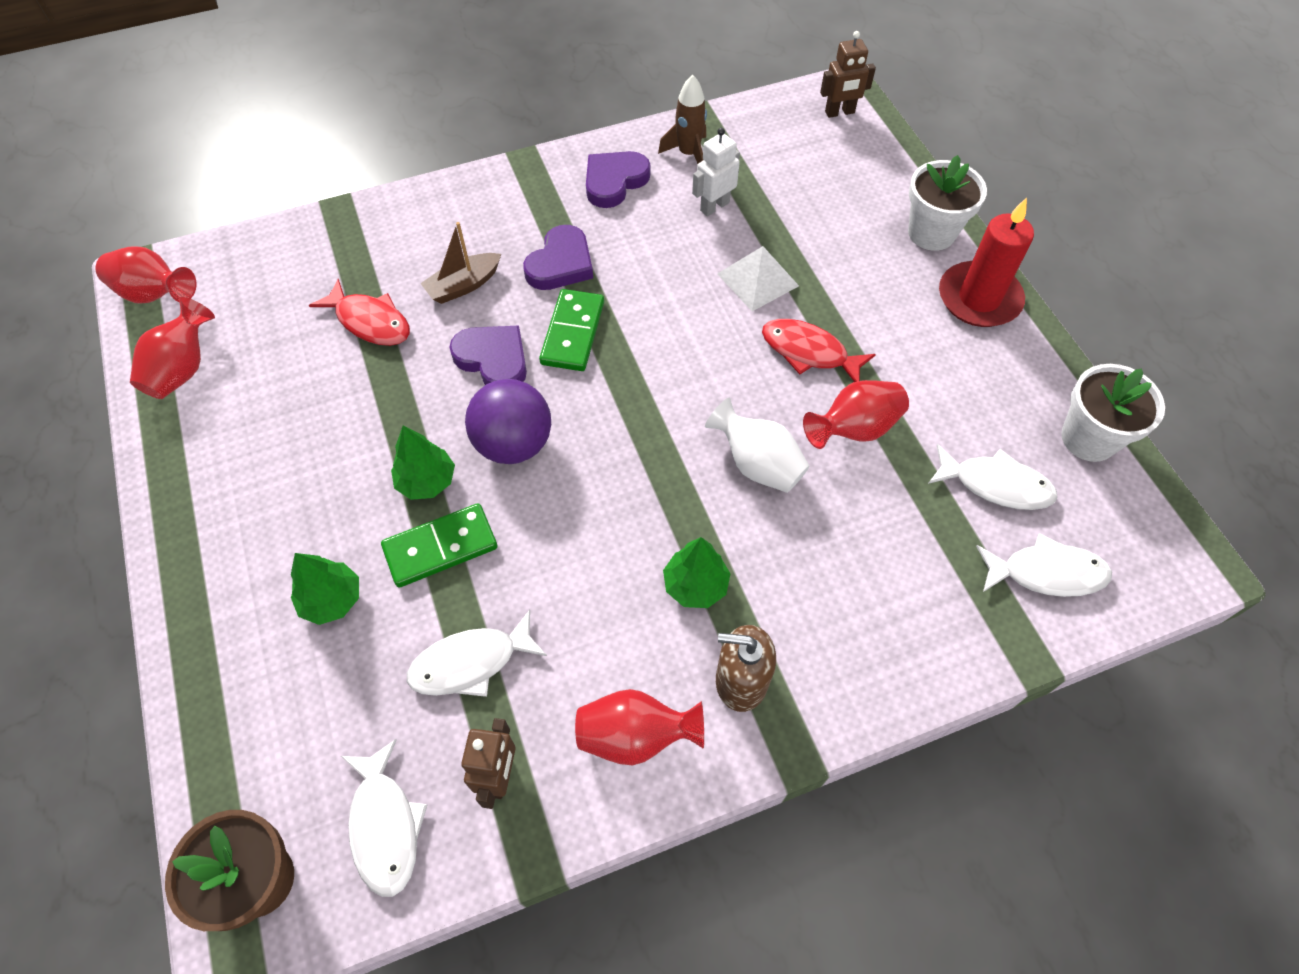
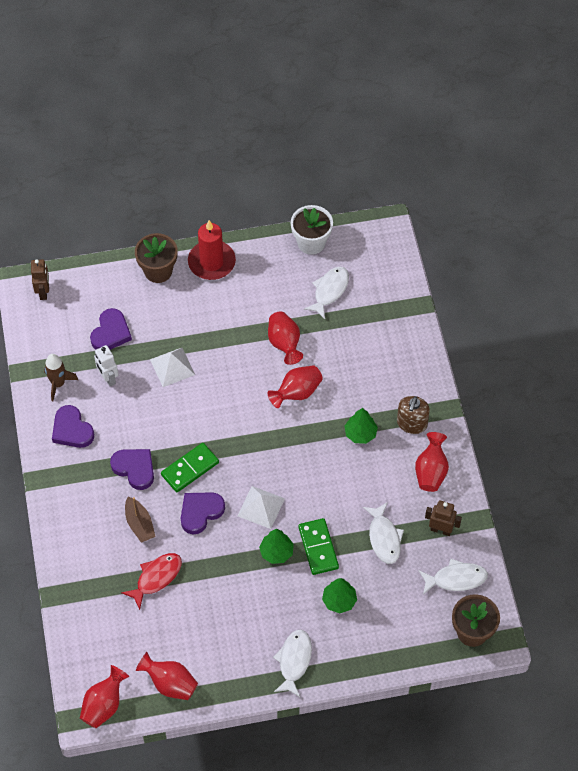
camera: 80 degrees left, 0 degrees up
(514, 444) = (261, 507): purple ball -> white pyramid
(572, 333) = (190, 469): green domino -> green domino turned 60 degrees counterclockwise
(757, 464) = (297, 393): white vase -> red vase
(796, 196) = (111, 333): none -> purple heart
(809, 352) = (230, 353): red fish -> none
(931, 233) = (158, 271): white flower pot -> brown flower pot
(1046, 573) = (380, 285): white fish -> white fish (294, 661)

